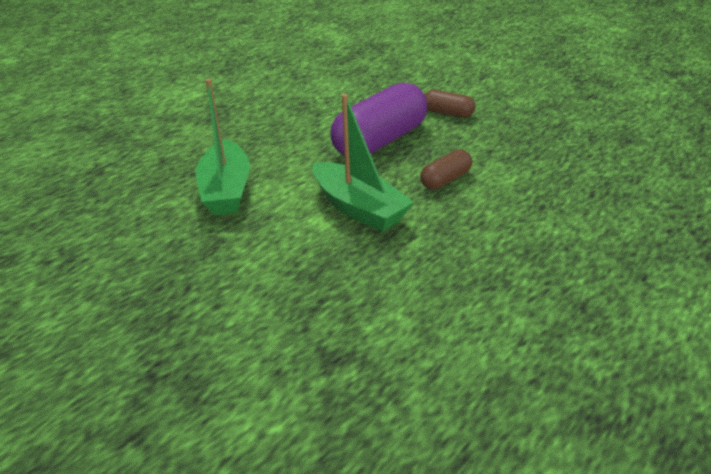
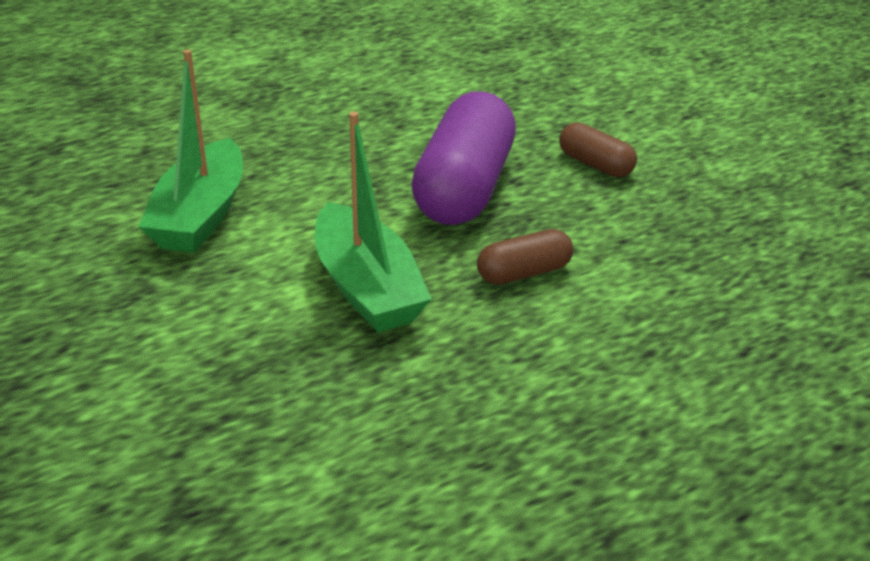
camera: 15 degrees right, 0 degrees up
(380, 141) = (464, 188): purple capsule -> purple capsule turned 45 degrees counterclockwise

